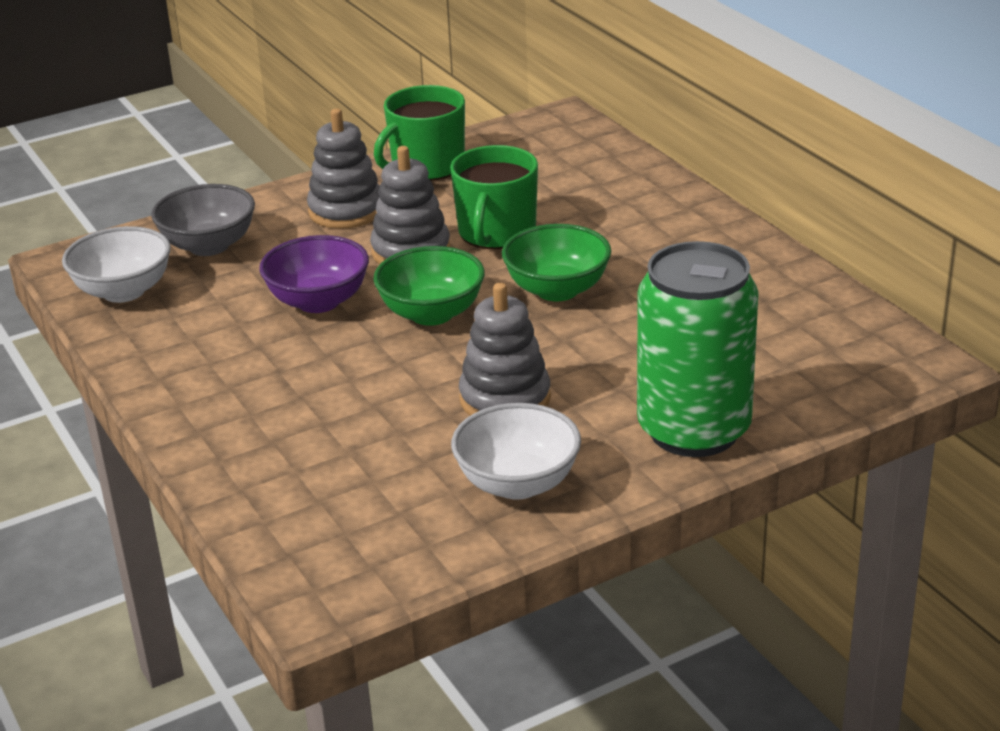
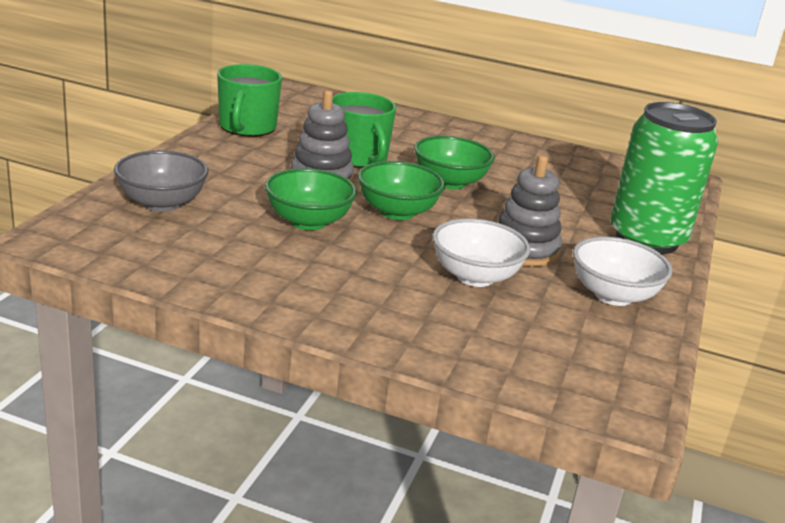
camera: 45 degrees left, 5 degrees down
(123, 291) = (139, 249): white bowl -> white bowl (475, 277)
(318, 301) = (308, 222): purple bowl -> green bowl
(346, 211) = (234, 162): grey stacking toy -> none

